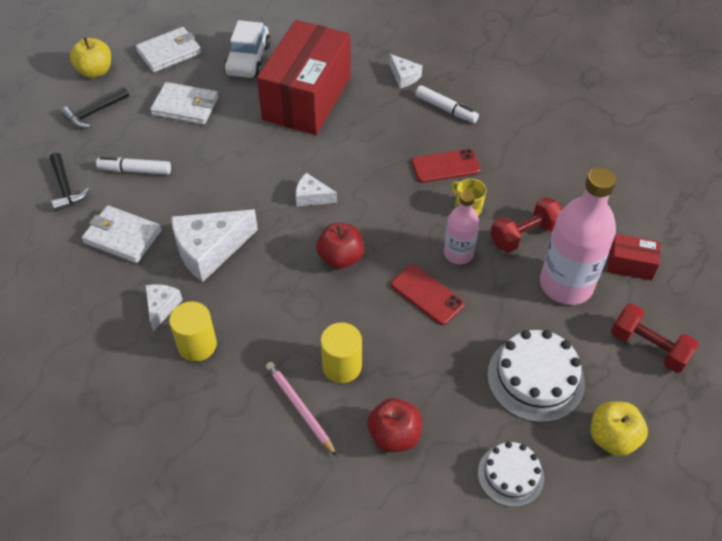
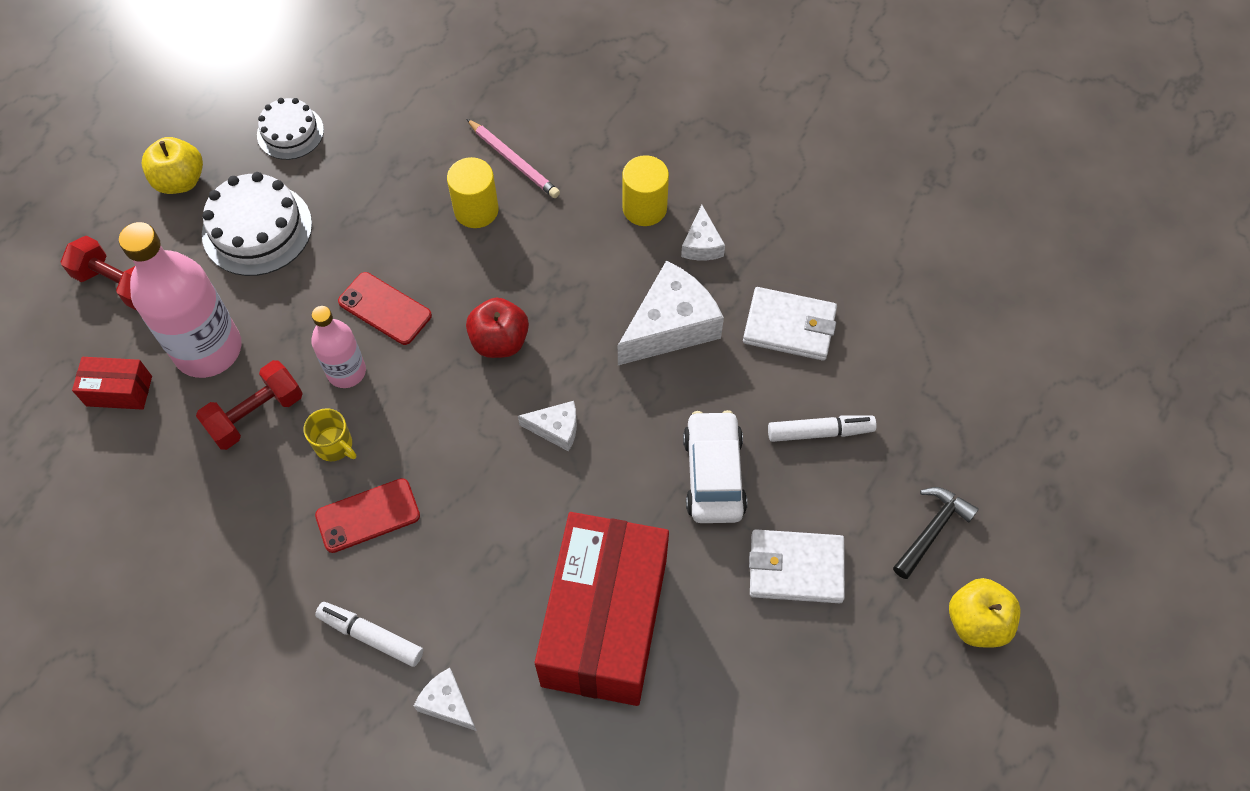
camera: 170 degrees right, 10 degrees up
(66, 188) = (901, 387): black hammer -> none
(169, 52) = (873, 692): white wallet -> none
(248, 59) = (728, 698): white car -> white car (713, 474)
(394, 435) = (410, 150): red apple -> none

